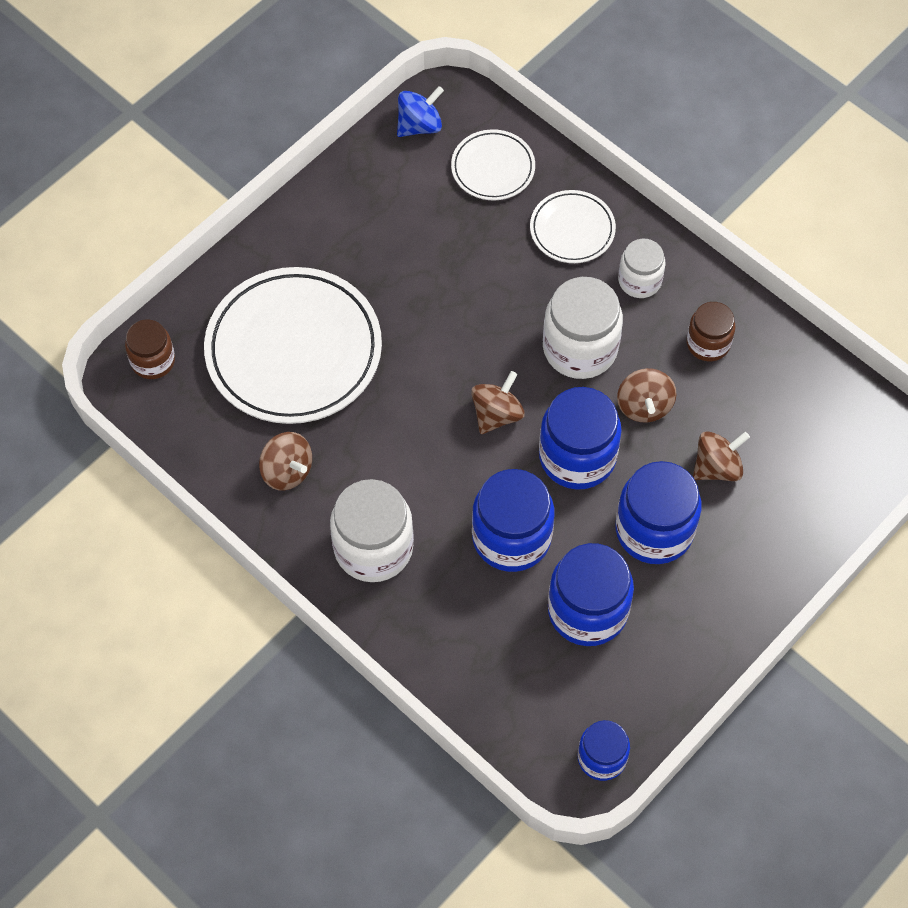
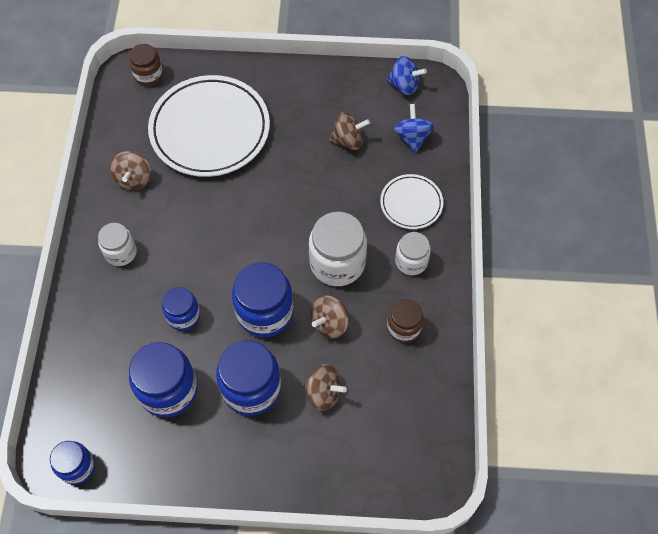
camera: 50 degrees right, 0 degrees up
(373, 547) = (120, 252): white jar -> white jar, size x0.59
(493, 168) = (412, 137): white plate -> blue spinning top
(497, 414) = (256, 252): brown spinning top -> brown spinning top (348, 140)
(511, 537) = (183, 316): blue jar -> blue jar, size x0.59

